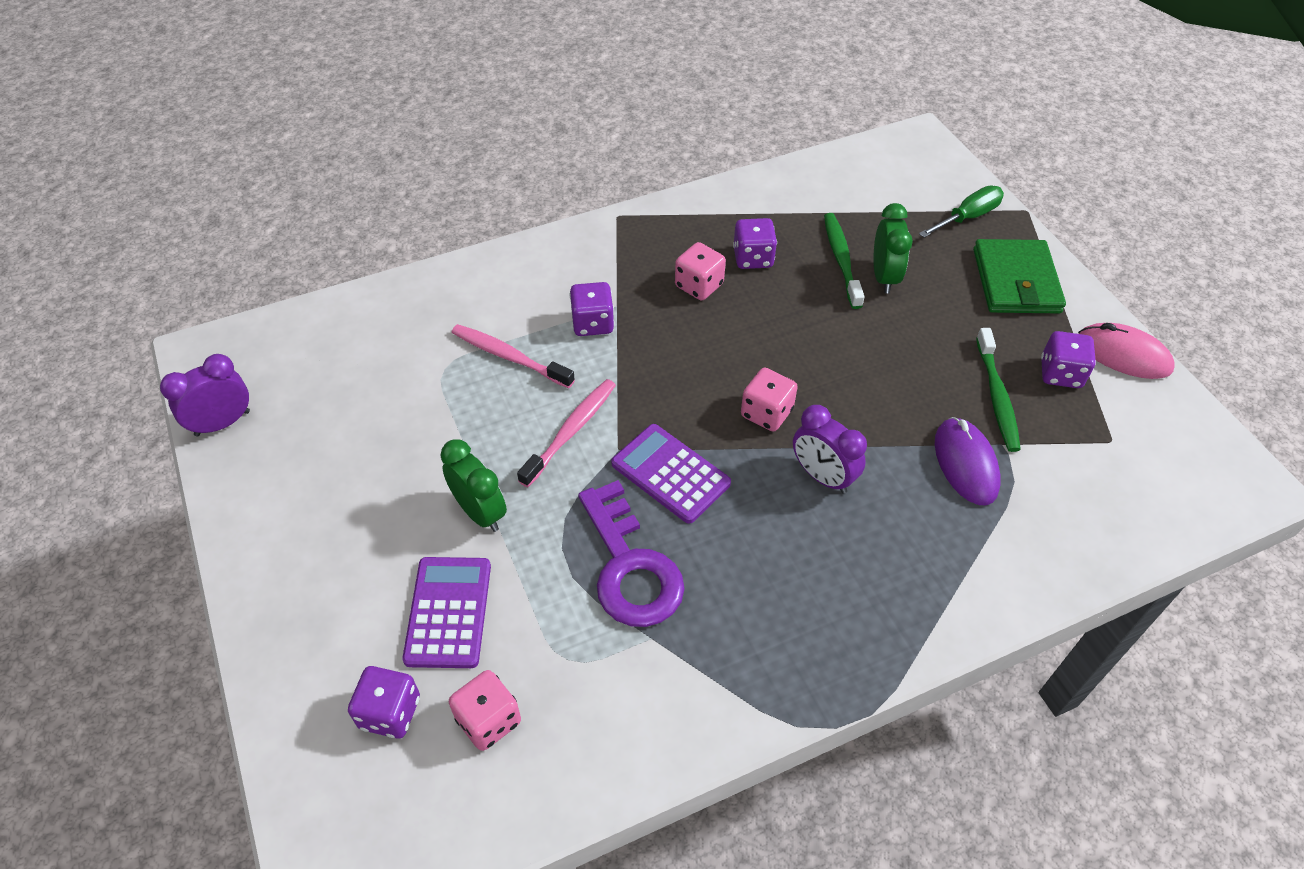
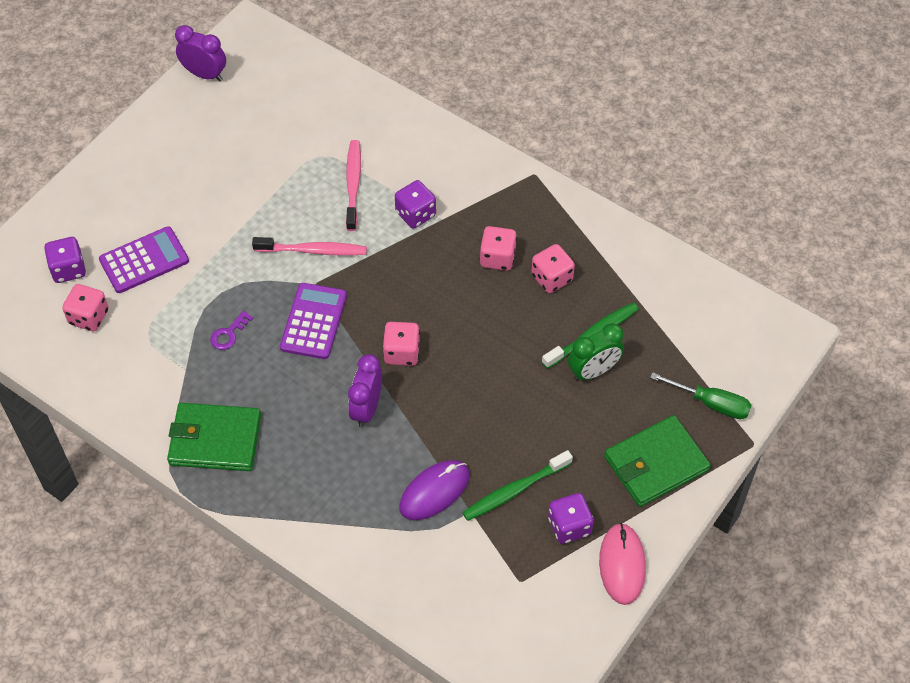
camera: 60 degrees right, 5 degrees up
(480, 512) = (221, 237): green clock -> none
(630, 566) = (229, 334): purple key -> purple key, size x0.42
(753, 258) = (551, 278): purple dice -> pink dice
(779, 651) = (215, 439): none -> green wallet

